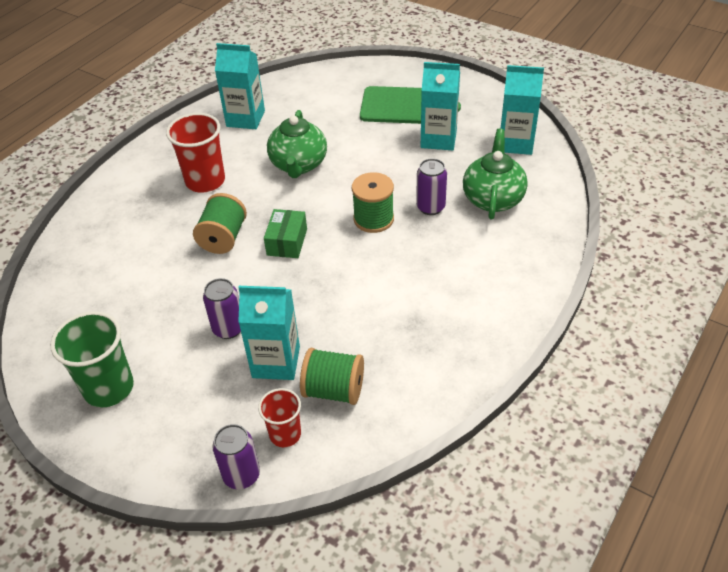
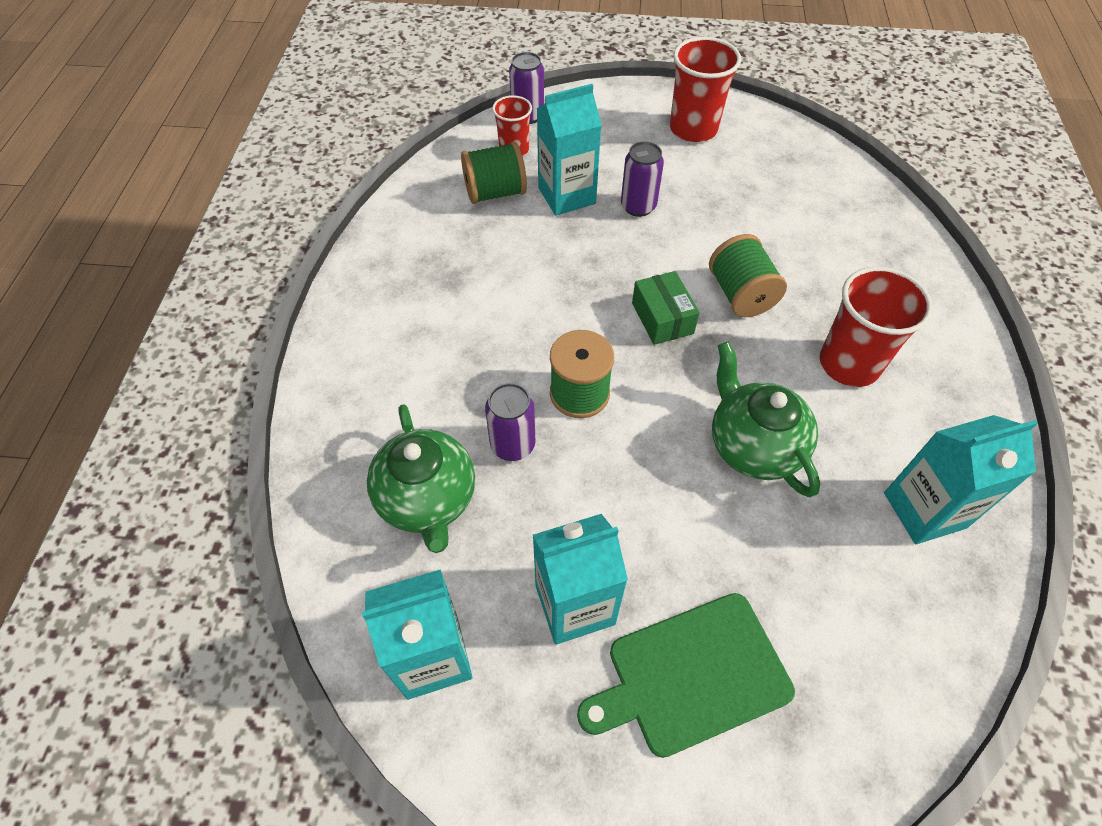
camera: 150 degrees right, 10 degrees up
(109, 388) = (693, 129): green cup -> red cup

